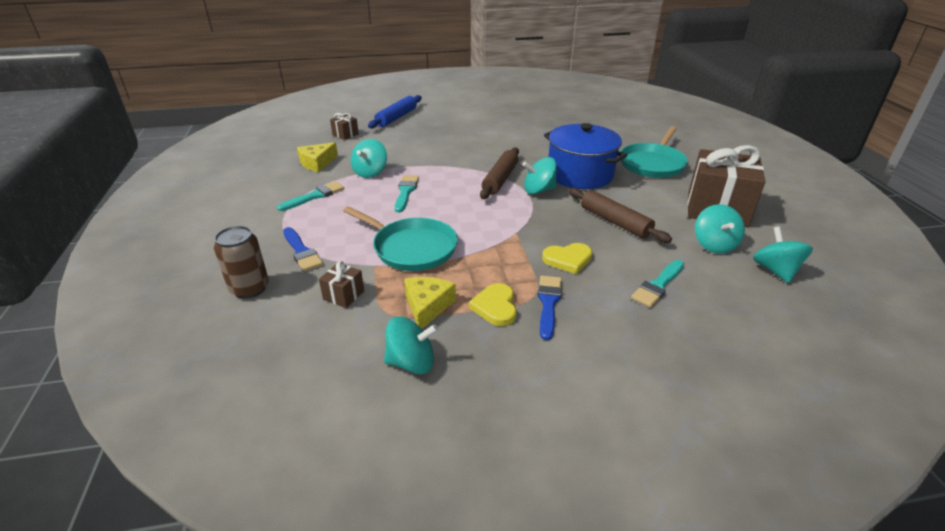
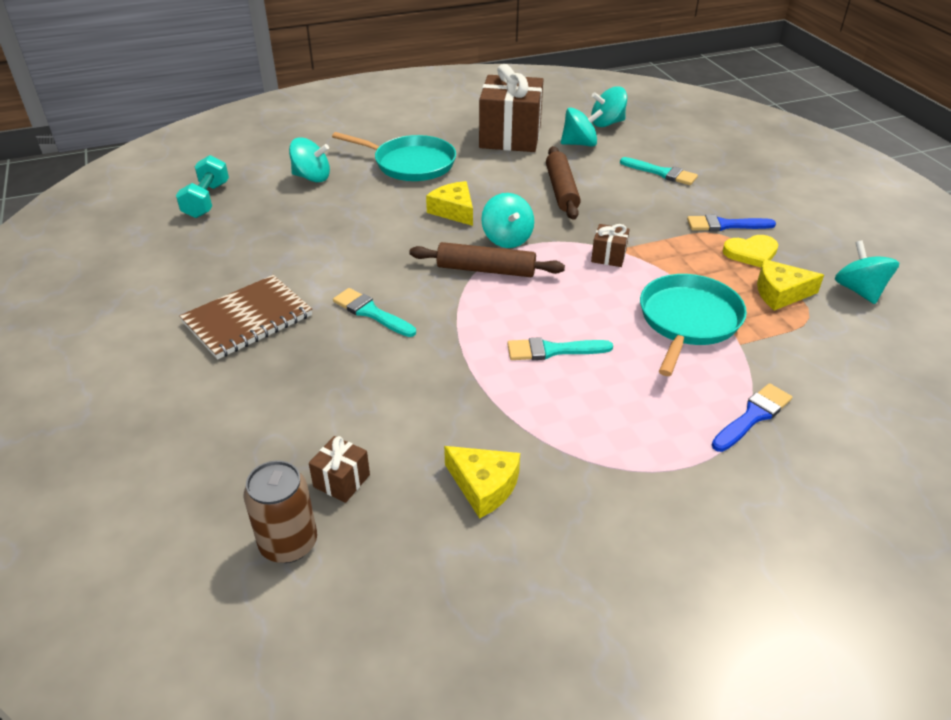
camera: 100 degrees left, 5 degrees up
(250, 288) = (853, 440): brown can -> brown can (288, 543)
(315, 196) = (605, 450): turquoise brush -> turquoise brush (371, 312)
(344, 295) = (806, 354): brown gift -> brown gift (608, 256)
(370, 172) = (502, 403): turquoise spinning top -> turquoise spinning top (312, 177)
(396, 117) = (244, 421): blue rolling pin -> none
(472, 117) = (247, 319): none -> brown notebook
(568, 259) = (648, 216): yellow heart -> none
(580, 174) = (454, 211): blue pot -> yellow cheese
(593, 106) = (206, 200): none -> turquoise dumbbell
(615, 222) = (561, 190): brown rolling pin -> brown rolling pin turned 45 degrees counterclockwise

